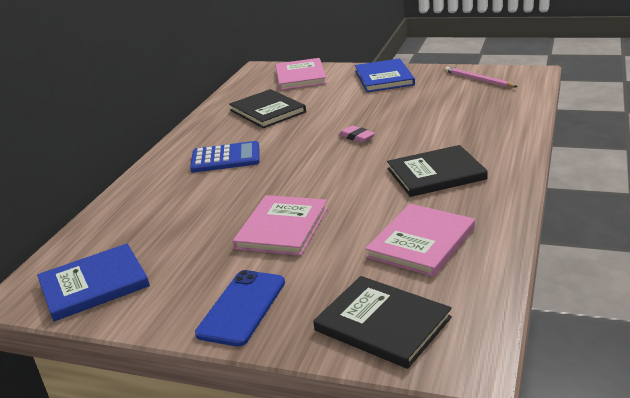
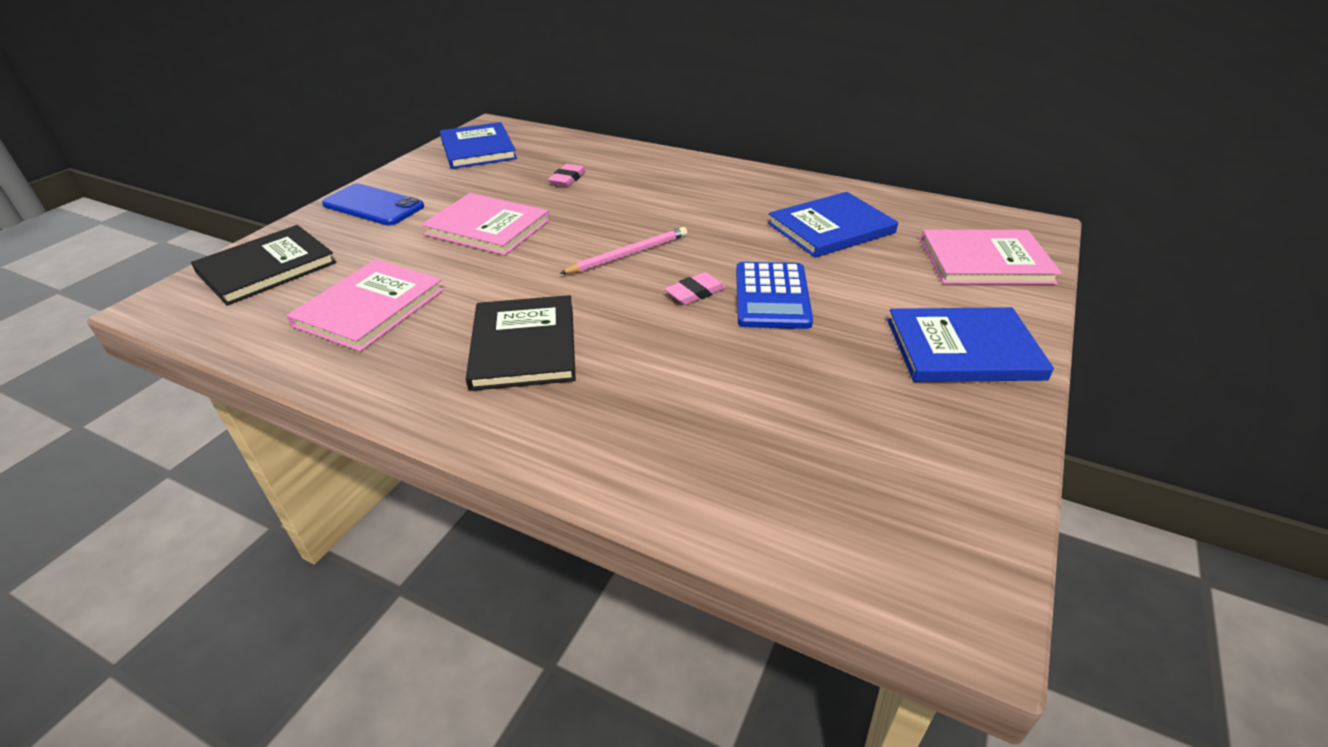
camera: 95 degrees right, 10 degrees up
(183, 213) = (567, 179): none -> pink eraser
(225, 158) = (686, 199): blue calculator -> blue calculator (772, 296)
(267, 111) = (831, 228): black book -> blue book
(421, 242) = (370, 307): pink book -> pink book turned 75 degrees clockwise
(478, 80) = (929, 484): pink pencil -> pink pencil (628, 254)

